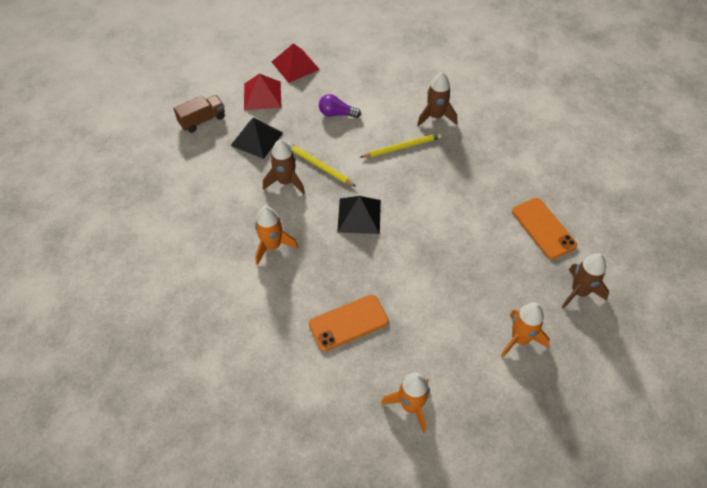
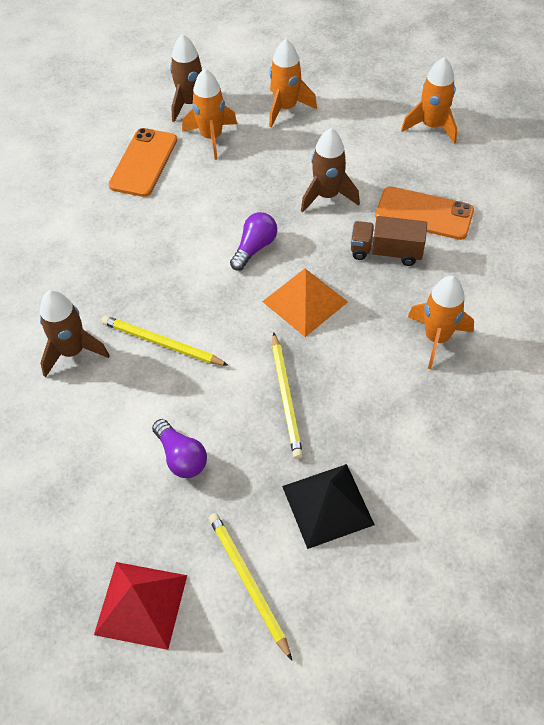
camera: 135 degrees left, 0 degrees up
(202, 120) = (380, 611): brown truck -> brown truck (386, 252)
(262, 95) = (248, 583): red pyramid -> yellow pencil
(286, 182) = (348, 406): brown rocket -> brown rocket (327, 196)
(359, 215) = (305, 301): black pyramid -> orange pyramid
(418, 225) = (254, 248): none -> purple light bulb
(532, 276) = (211, 137): none -> orange rocket

